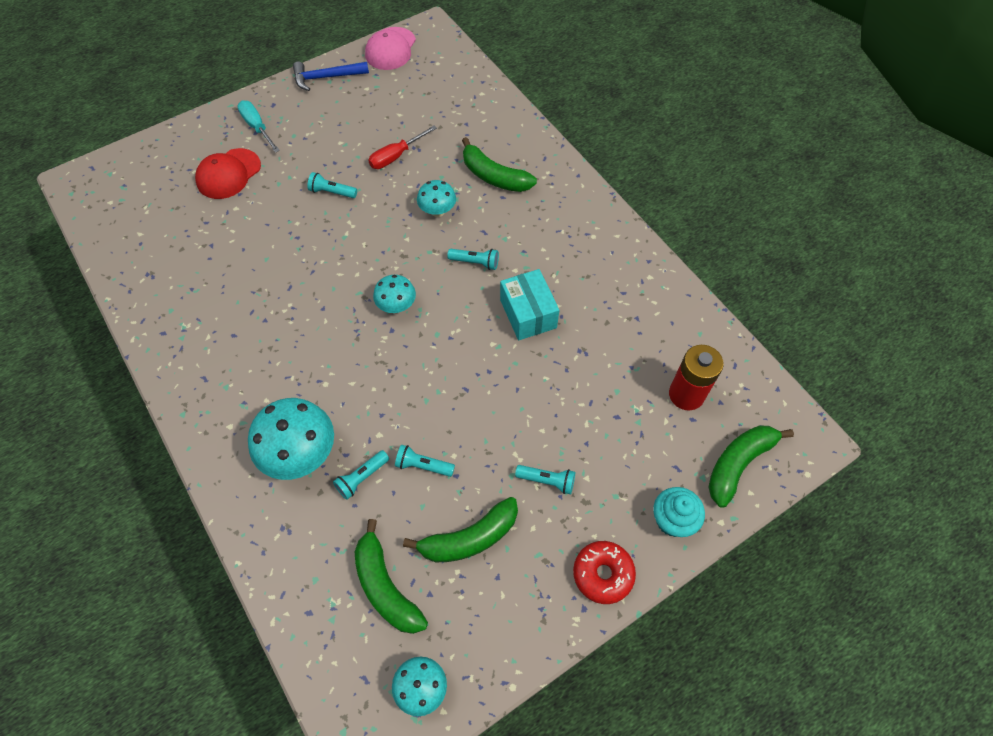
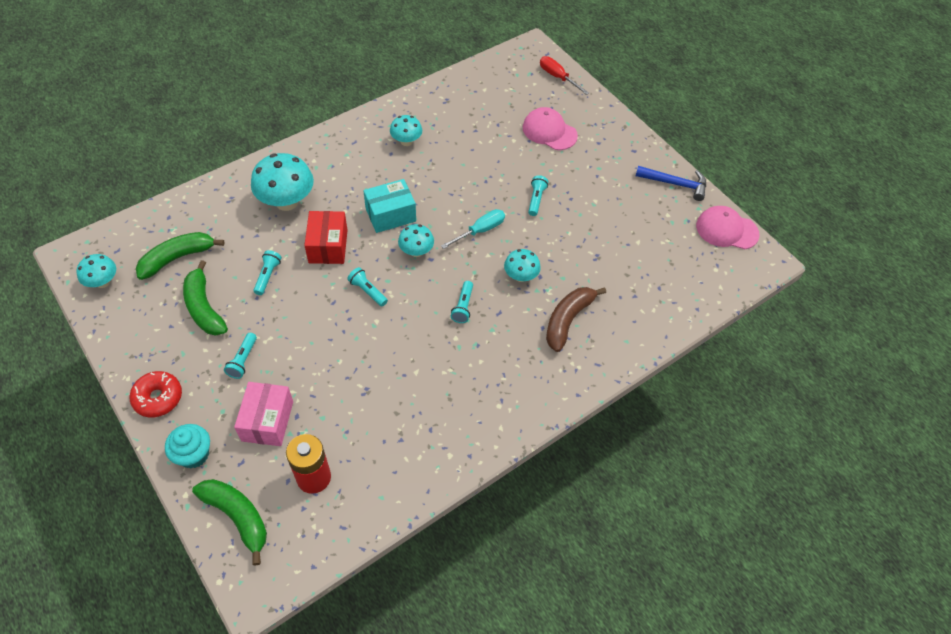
camera: 85 degrees right, 5 degrees down
(215, 318) = (406, 141): none -> turquoise mushroom
(228, 174) = (549, 131): red cap -> pink cap
(257, 127) = (604, 143): turquoise screwdriver -> turquoise screwdriver (480, 230)
(326, 77) = (675, 184): blue hammer -> blue hammer turned 120 degrees clockwise
(362, 478) = (262, 239): turquoise flashlight -> turquoise flashlight (367, 291)
(381, 399) = (328, 246): none -> red box
(396, 156) = (584, 242): red screwdriver -> red screwdriver (557, 77)
(494, 176) = (567, 320): green banana -> brown banana
(528, 314) = (407, 348): turquoise box -> turquoise box (390, 215)
(625, 445) = (267, 421): none -> pink box

